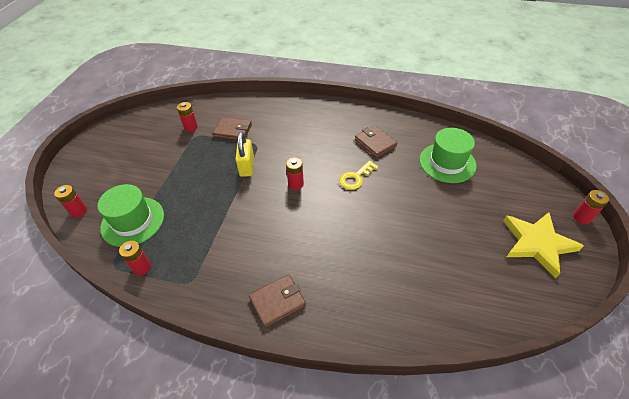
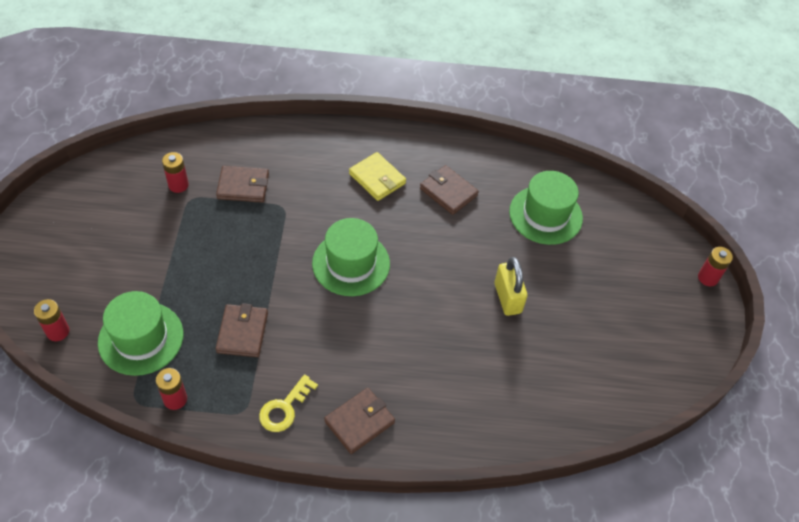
camera: 15 degrees left, 5 degrees up
(205, 224) = (242, 332): none -> brown wallet
(246, 166) = (277, 243): yellow padlock -> yellow padlock (507, 298)
(295, 184) = (351, 263): red battery -> green hat
(325, 132) = (377, 178): none -> yellow wallet
(356, 177) = (429, 247): yellow key -> yellow key (284, 408)
(537, 243) = (656, 317): yellow star -> none

